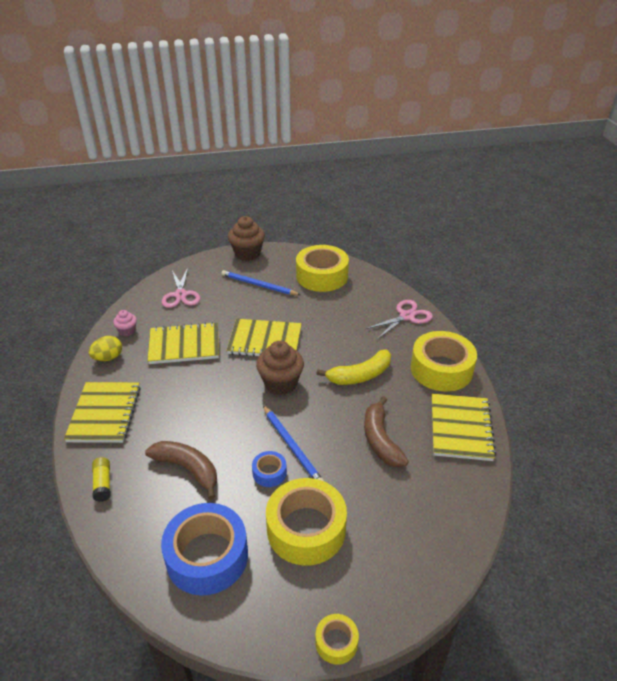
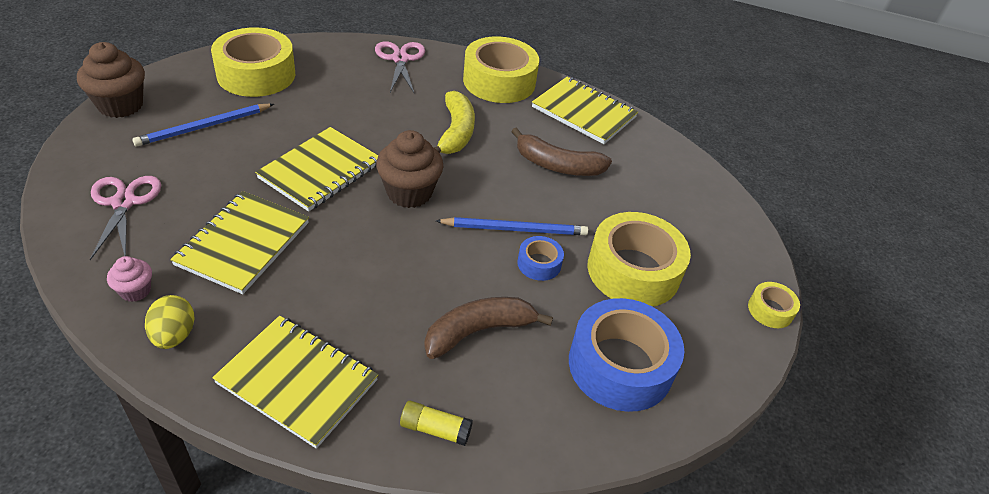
camera: 65 degrees left, 5 degrees up
(180, 295) = (124, 203): pink scissors -> pink scissors turned 120 degrees counterclockwise

